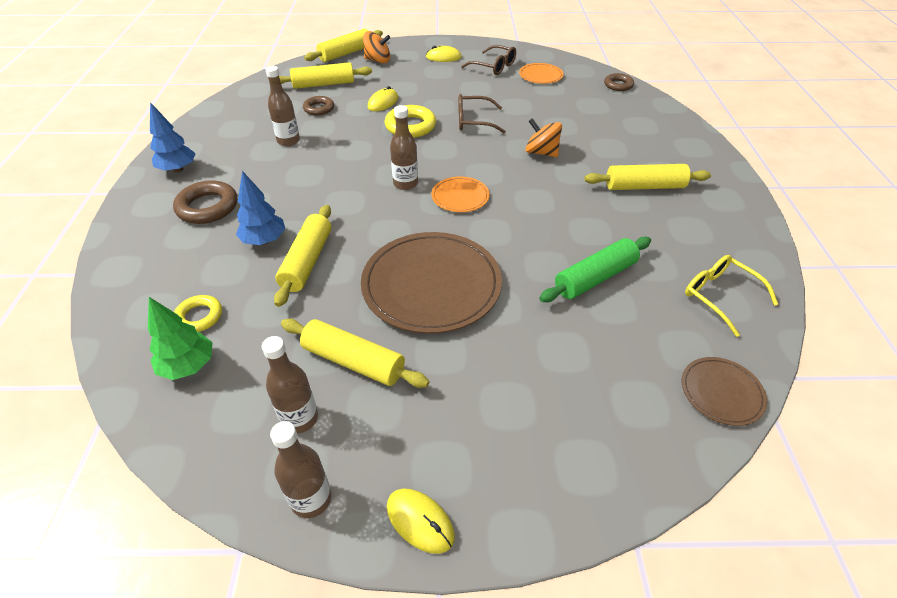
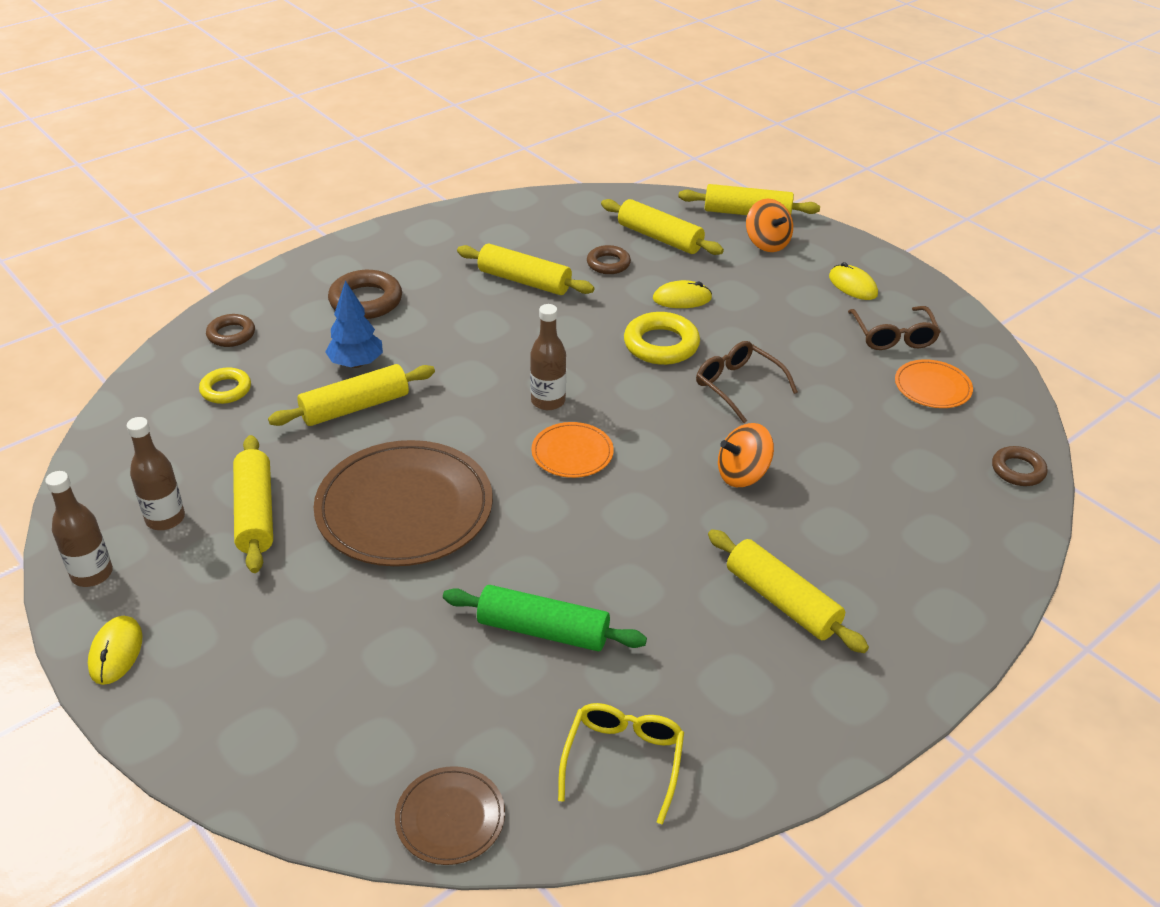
camera: 50 degrees right, 5 degrees down
(141, 285) = (231, 334): none -> brown ring
(178, 169) = (399, 248): blue tree -> none
(188, 366) = (168, 421): green tree -> none
(288, 141) = (524, 281): brown bottle -> yellow rolling pin
(541, 152) = (742, 474): orange spinning top -> orange spinning top turned 105 degrees counterclockwise

